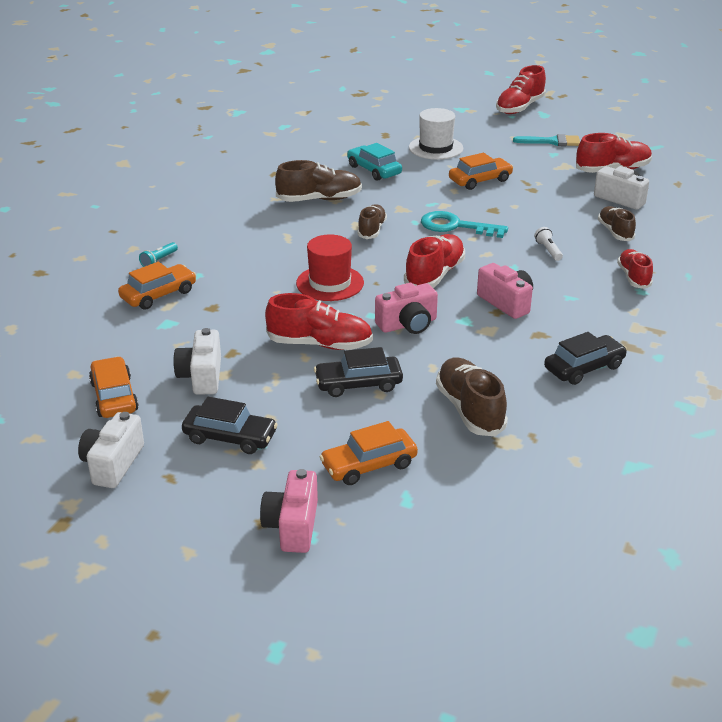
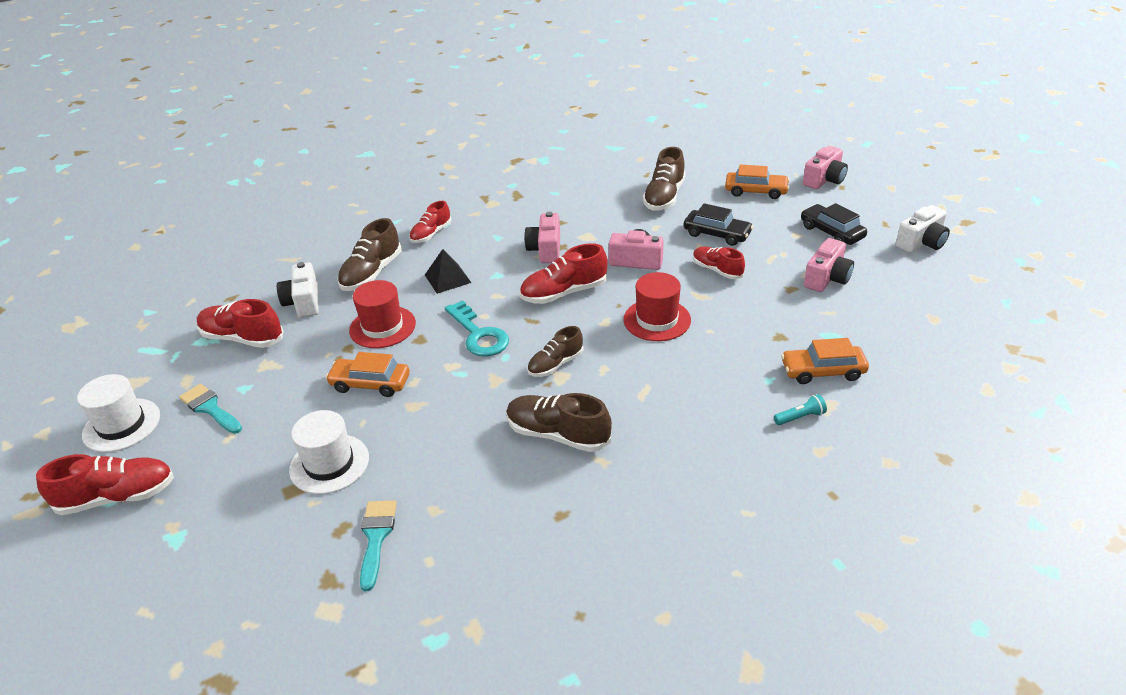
camera: 140 degrees left, 5 degrees up
(114, 397) = (904, 287): orange car -> none
(201, 376) = (827, 278): white camera -> pink camera
(320, 344) = (717, 270): red shoe -> red shoe, size x0.65
(362, 138) = (376, 537): none -> turquoise brush
(374, 170) = (445, 457): turquoise car -> none
(533, 206) = (382, 327): none -> red hat
(548, 250) = (447, 278): white flashlight -> black pyramid
(583, 122) = (121, 425): none -> white hat
(584, 368) = (564, 194): black car -> none
(615, 232) = (372, 273): brown shoe -> brown shoe, size x1.53

